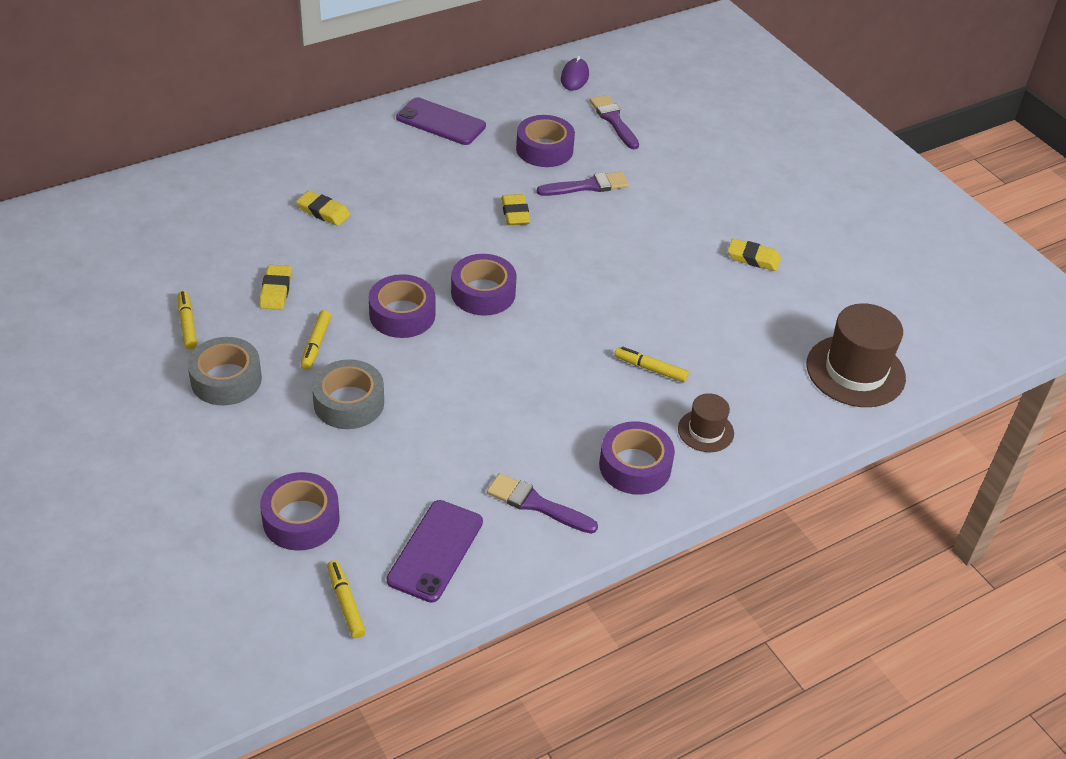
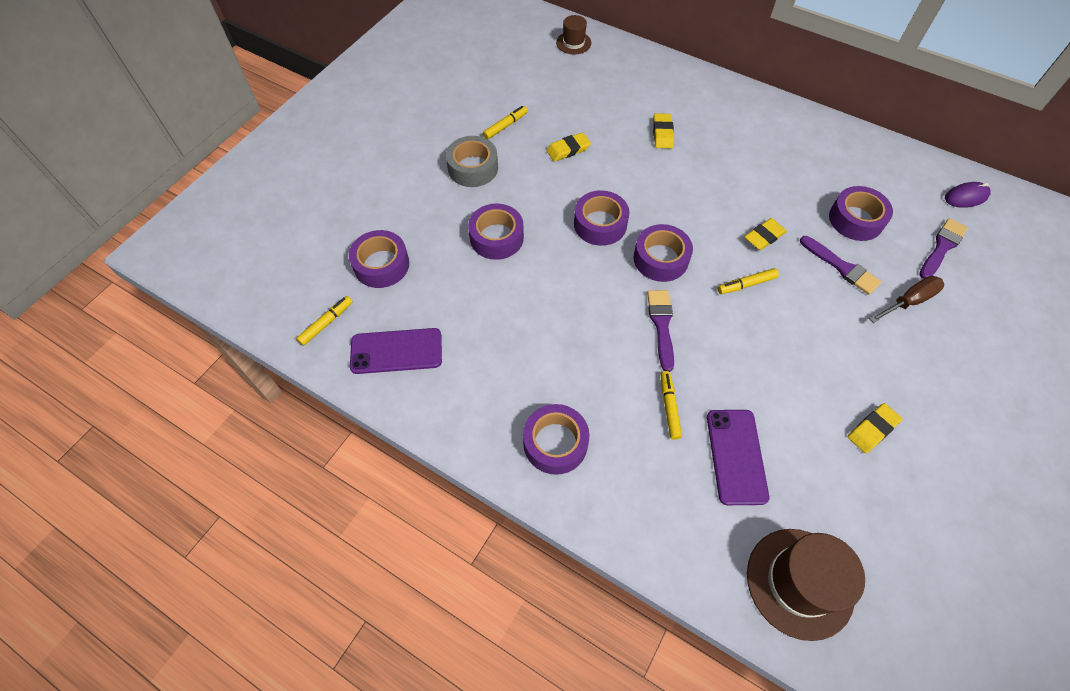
camera: 65 degrees right, 15 degrees up
(316, 344) = (536, 194): yellow marker -> yellow marker (746, 284)
(349, 403) = (496, 237): grey tape -> purple tape
(440, 122) = (819, 145): purple phone -> purple phone (736, 456)
(536, 504) = (475, 393): purple brush -> purple brush (661, 325)
(651, 169) = (909, 301): none -> brown screwdriver
(705, 431) = (629, 480): brown hat -> brown hat (573, 43)
(753, 258) = (872, 429): yellow eraser -> yellow eraser turned 60 degrees clockwise

